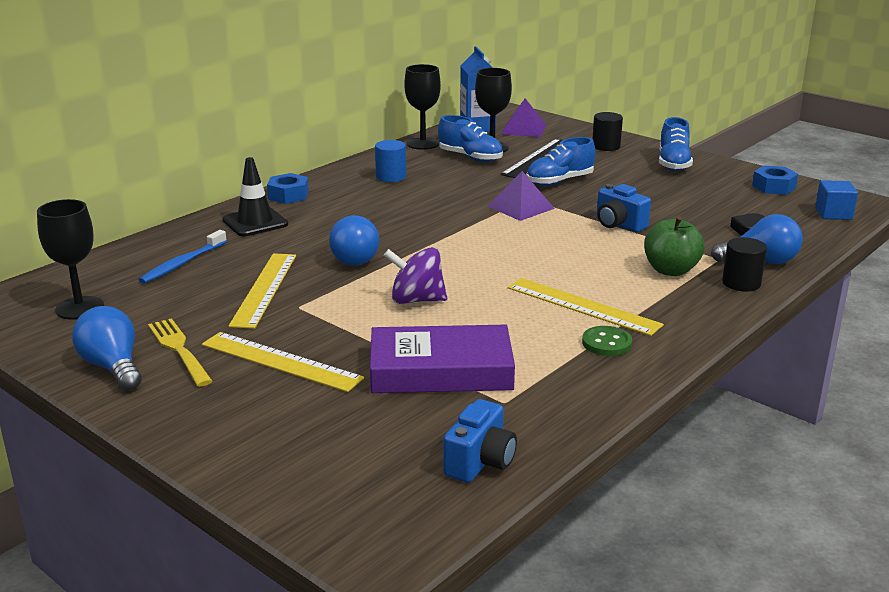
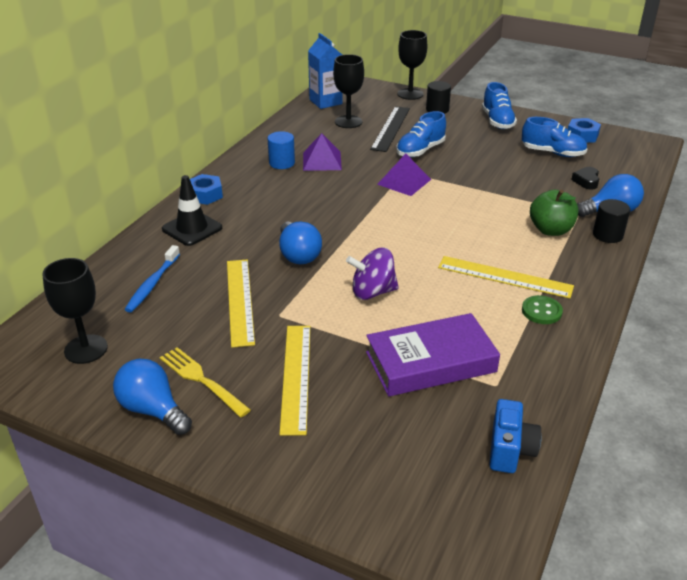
camera: 15 degrees left, 10 degrees up
(280, 361) = (295, 377): yellow ruler -> yellow ruler turned 75 degrees clockwise
(423, 144) = (289, 124): black goblet -> black goblet (410, 94)
(470, 157) = (336, 134): blue shoe -> blue shoe (552, 153)
(524, 129) = (363, 99): purple pyramid -> purple pyramid (322, 161)
(618, 225) = (488, 189): blue camera -> none
(833, 214) = (637, 157): blue cube -> none

